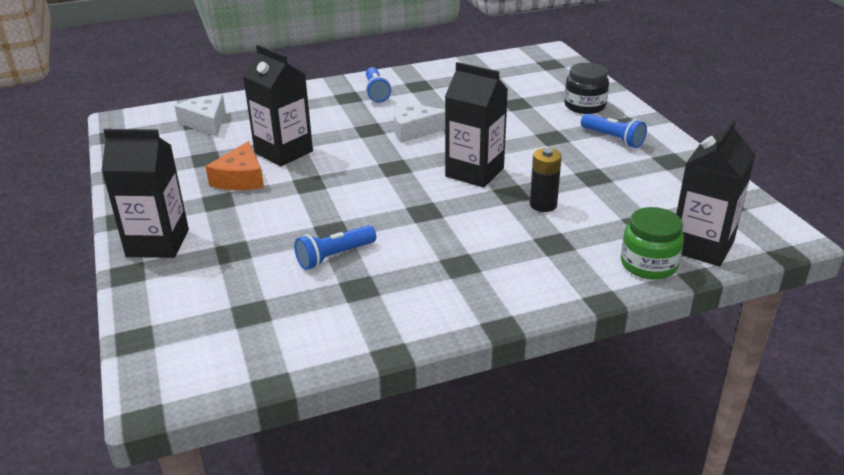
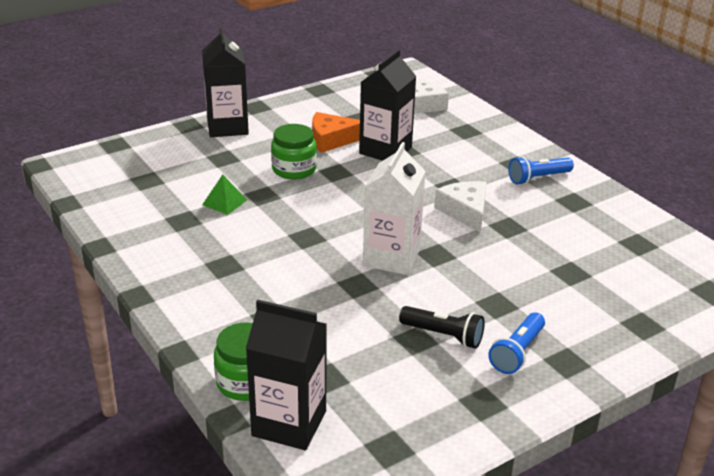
camera: 75 degrees right, 0 degrees up
(289, 207) = (294, 169): none -> green jar
(334, 256) = (224, 202): blue flashlight -> green pyramid
(474, 172) = (391, 258): black carton -> white carton
(543, 205) = (341, 306): black battery -> none
(584, 106) = (598, 326): black jar -> none
(590, 164) = (443, 335): none -> black flashlight

